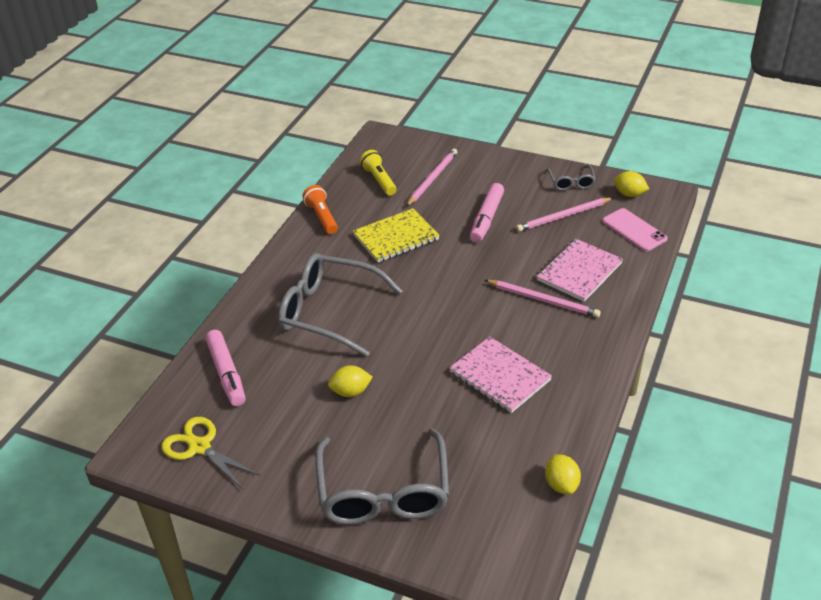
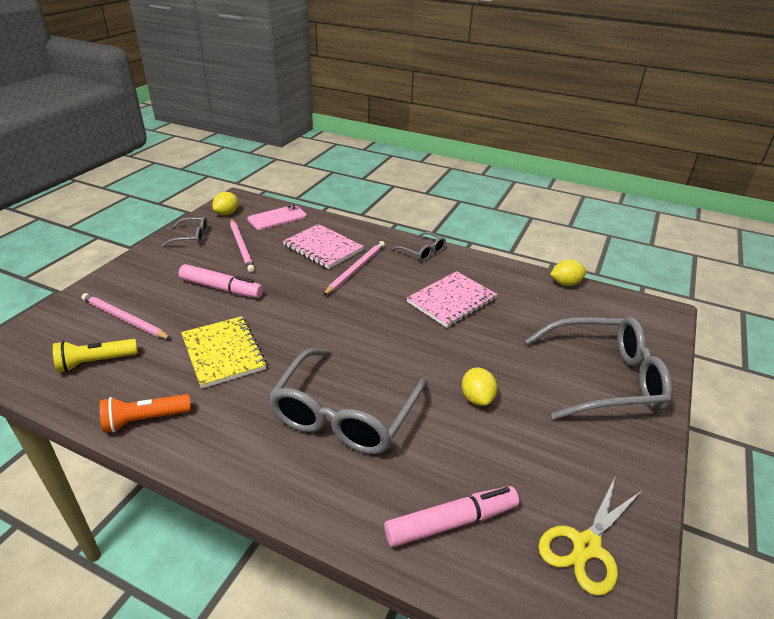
camera: 90 degrees left, 5 degrees down
(597, 351) = (423, 252): none -> grey glasses

